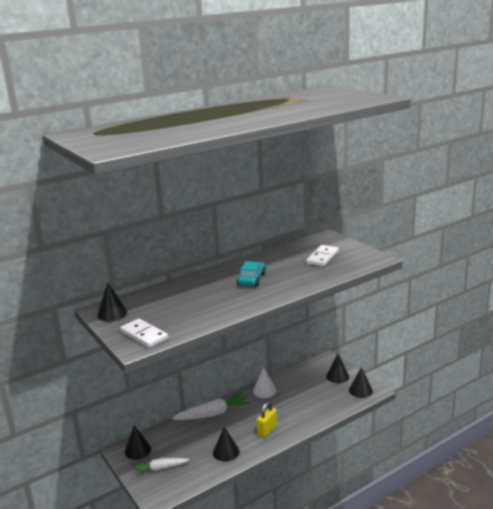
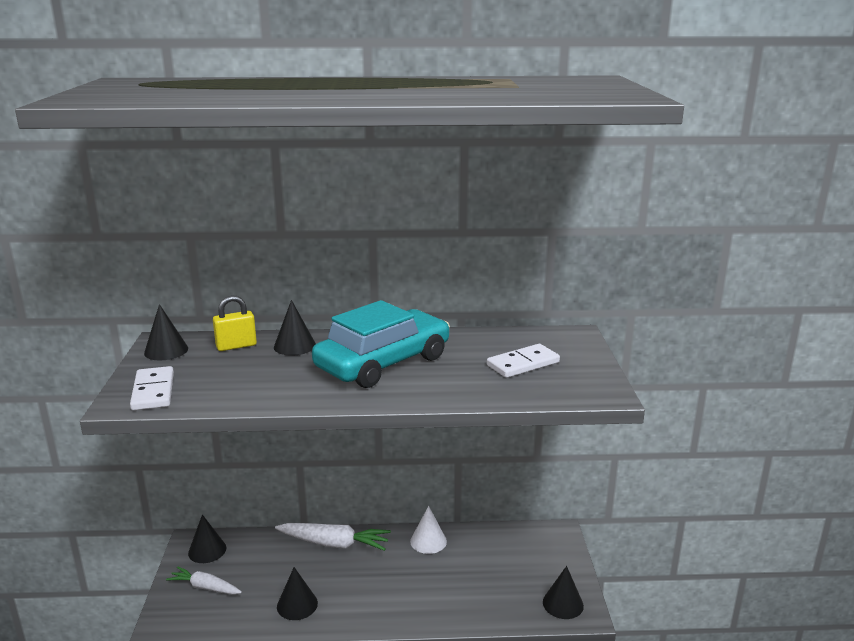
camera: 30 degrees right, 0 degrees up
(252, 279) = (383, 362): turquoise car -> turquoise car, size x2.05
(267, 430) = (376, 600): yellow padlock -> yellow padlock (236, 346)
(337, 376) = (549, 565): black cone -> black cone (294, 346)

